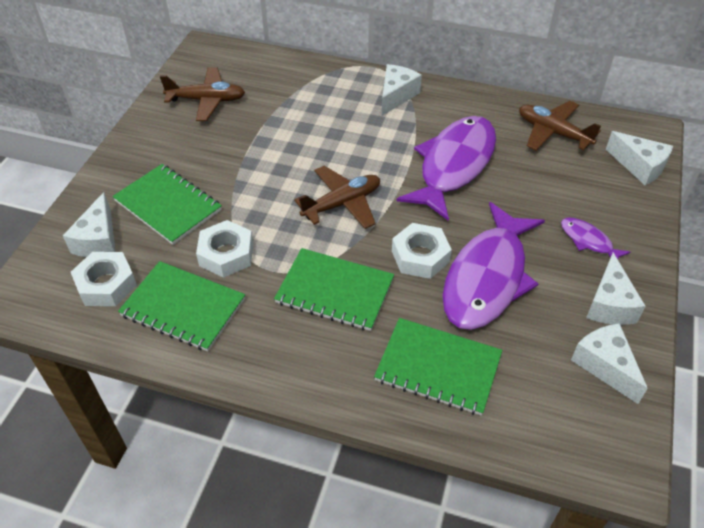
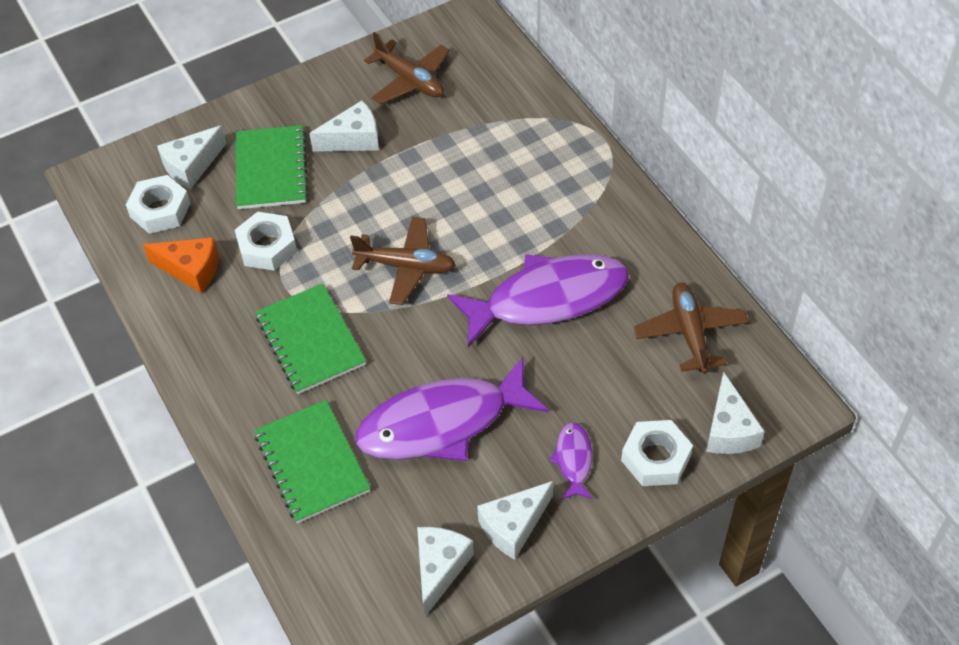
camera: 45 degrees right, 5 degrees up
(183, 307) = (191, 270): green notebook -> orange cheese
(396, 96) = (586, 188): white cheese -> white cheese (353, 139)
(420, 256) = (411, 362): white nut -> white nut (655, 458)

